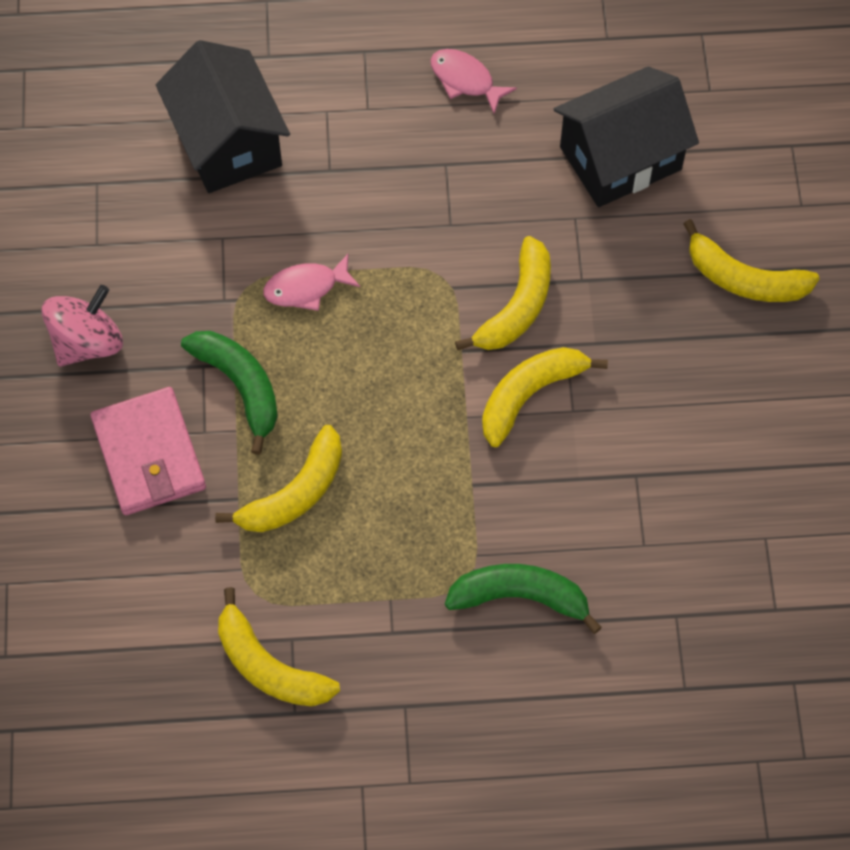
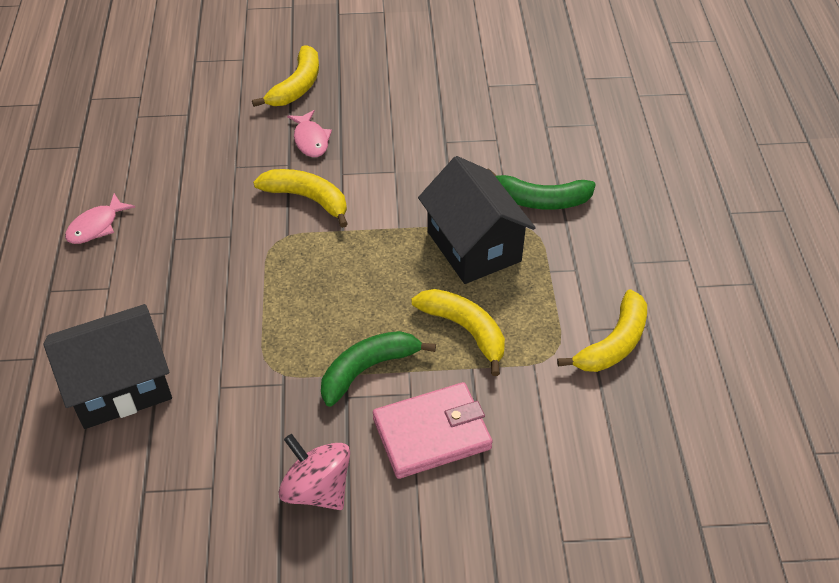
camera: 90 degrees left, 15 degrees down
(306, 288) = (277, 326): pink fish -> pink fish (311, 140)
(520, 597) = (540, 200): green banana -> green banana turned 90 degrees counterclockwise
(529, 395) = (381, 193): yellow banana -> none
(620, 158) = (188, 142): black house -> black house (473, 246)

